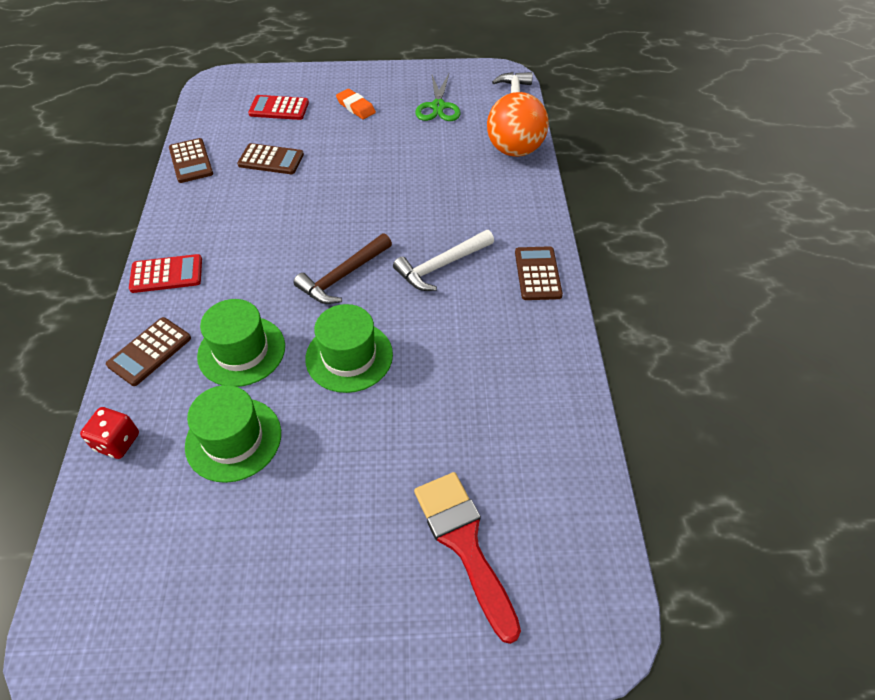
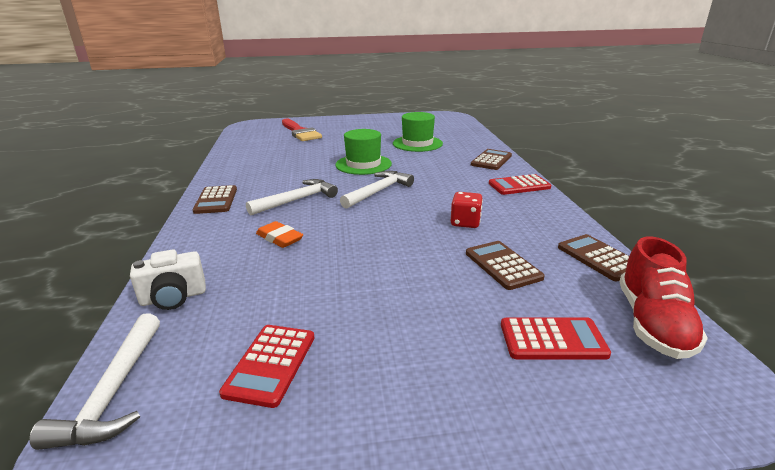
camera: 175 degrees right, 25 degrees down
(117, 442) = (476, 141): red dice -> red dice (465, 222)
(212, 113) = (652, 323): none -> red shoe
(241, 351) = (433, 163): green hat -> none
(271, 160) = (502, 265): brown calculator -> brown calculator turned 60 degrees clockwise
(343, 276) = (378, 191): brown hammer -> white hammer
(356, 107) = (421, 352): orange eraser -> orange eraser (279, 238)
(438, 106) = (271, 364): green scissors -> red calculator
(514, 150) = (173, 297): orange ball -> white camera

